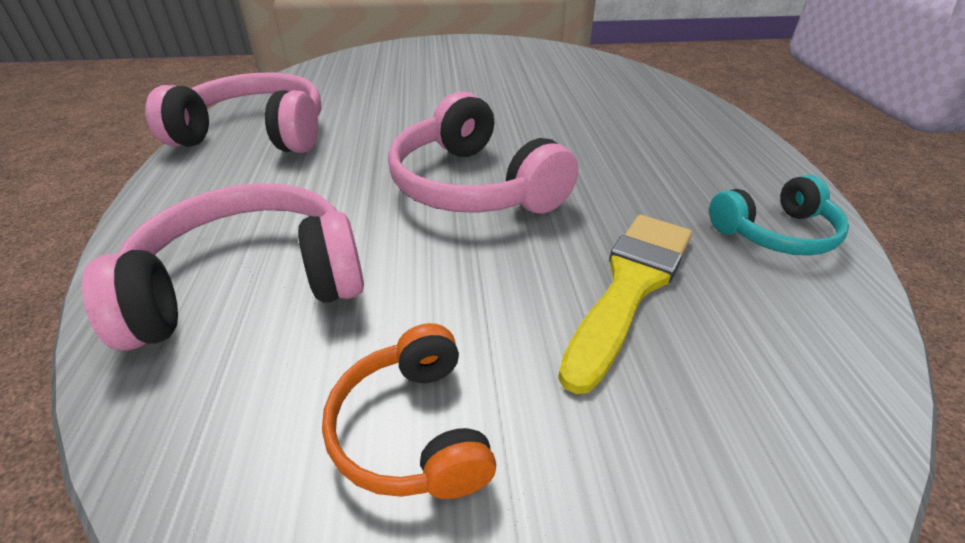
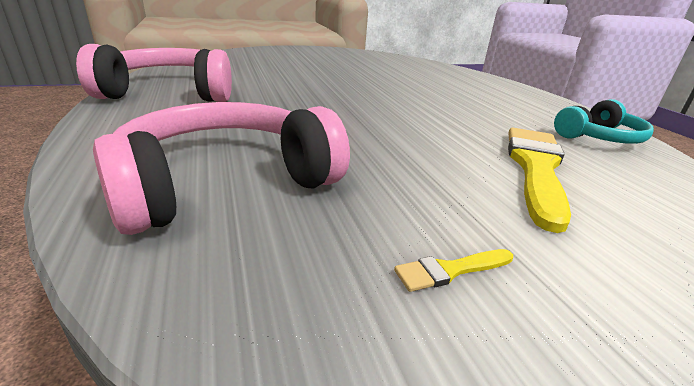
camera: 15 degrees left, 10 degrees down
(412, 430) = (450, 270): orange headphones -> yellow brush
(474, 186) = (375, 119): pink headphones -> none

